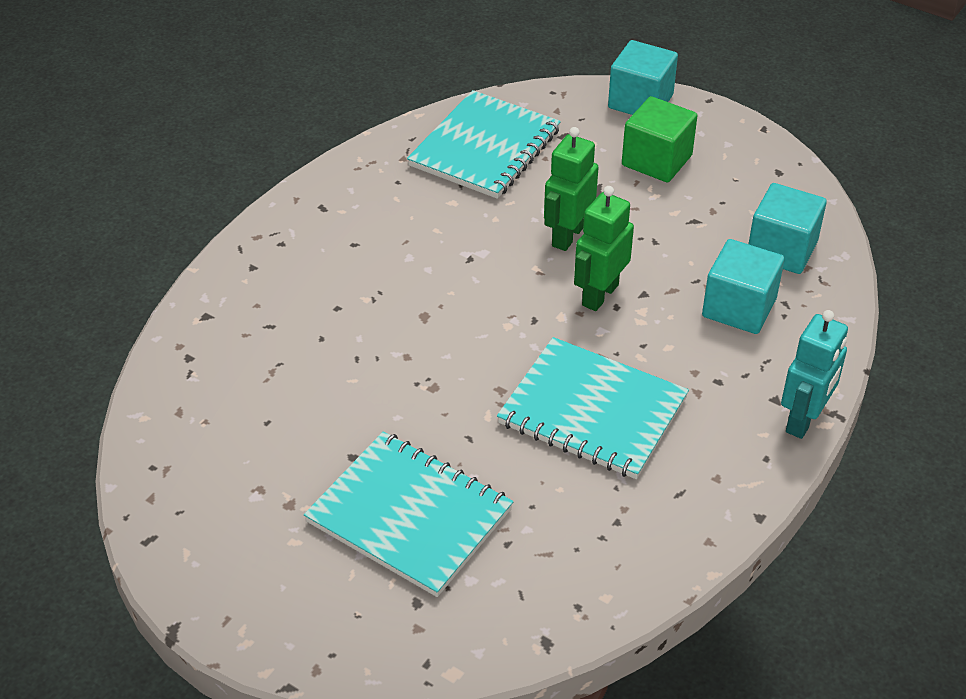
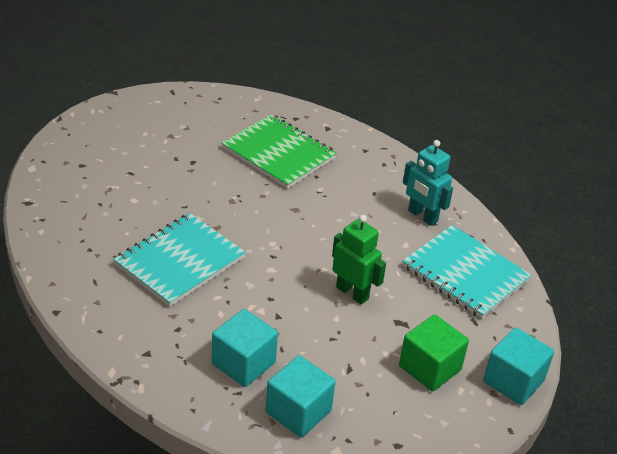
camera: 100 degrees right, 5 degrees down
(295, 358) = (279, 153): none -> green notebook
(409, 515) = (139, 173): turquoise notebook -> none
(599, 295) = (285, 293): green robot -> none
(804, 420) = (121, 361): turquoise robot -> turquoise robot (422, 216)

